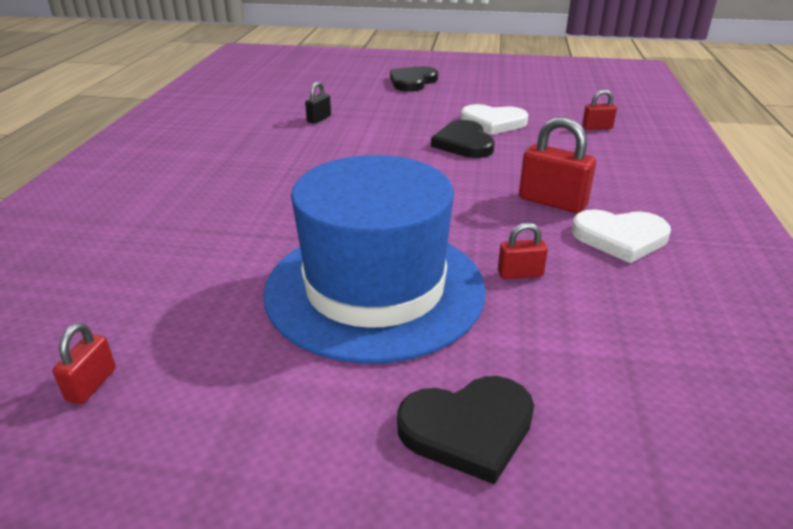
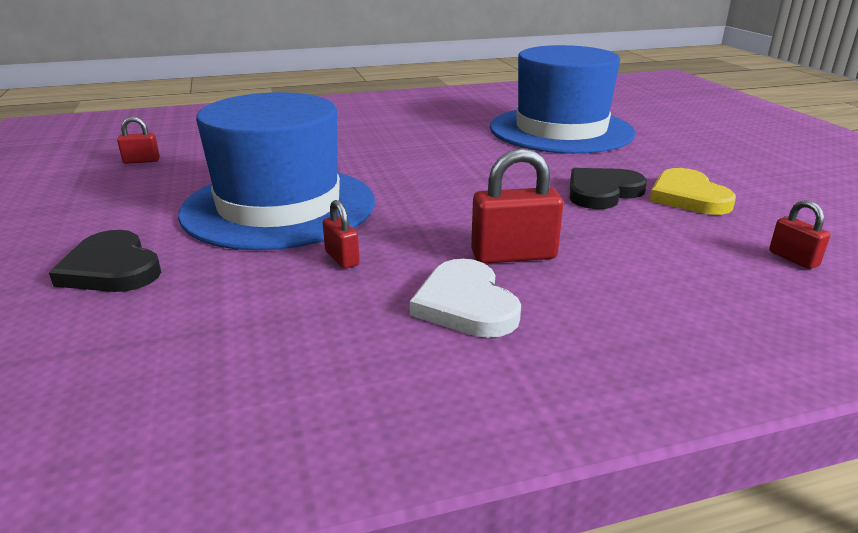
camera: 65 degrees right, 5 degrees down
(319, 119) = (561, 130): black padlock -> blue hat
(412, 82) = (731, 143): black heart -> none
(493, 122) = (688, 196): white heart -> yellow heart
(552, 202) = (513, 255): red padlock -> red padlock turned 75 degrees clockwise

